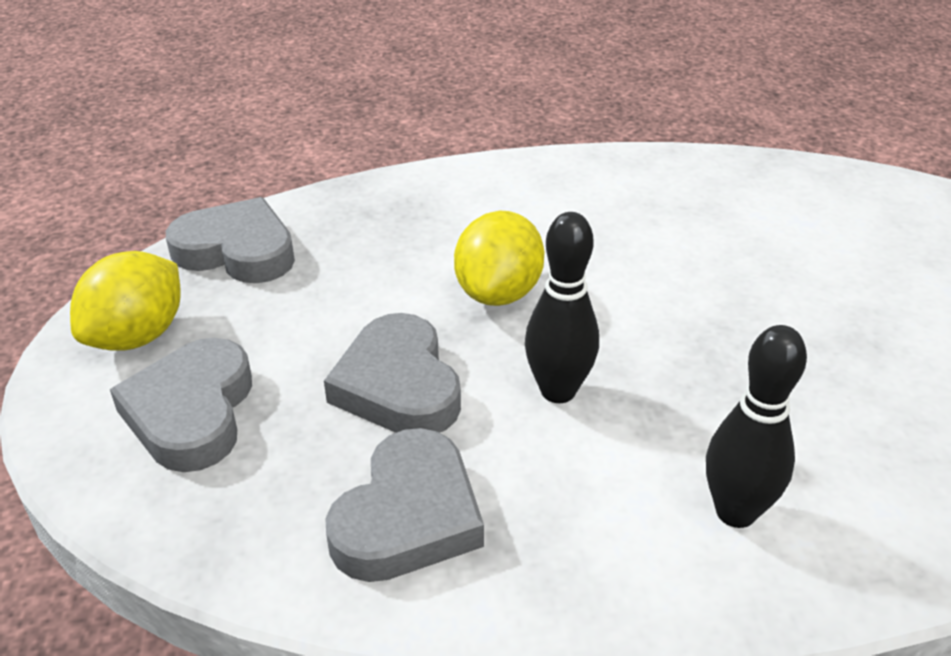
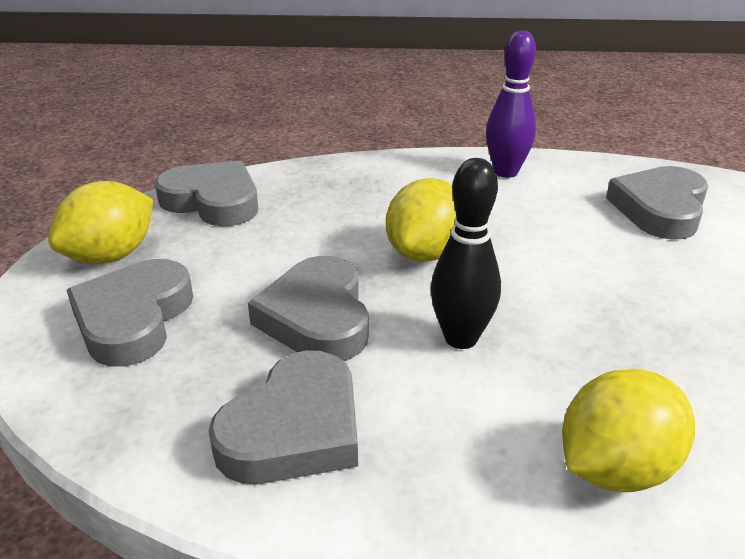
camera: 10 degrees right, 5 degrees down
(566, 179) = (506, 172): none -> purple bowling pin
(735, 512) = (615, 468): black bowling pin -> yellow lemon
(740, 210) = (660, 209): none -> grey heart

